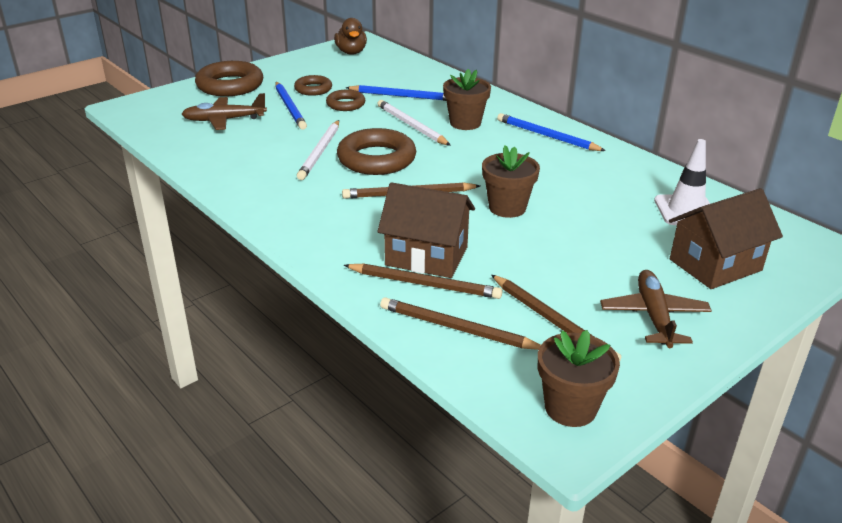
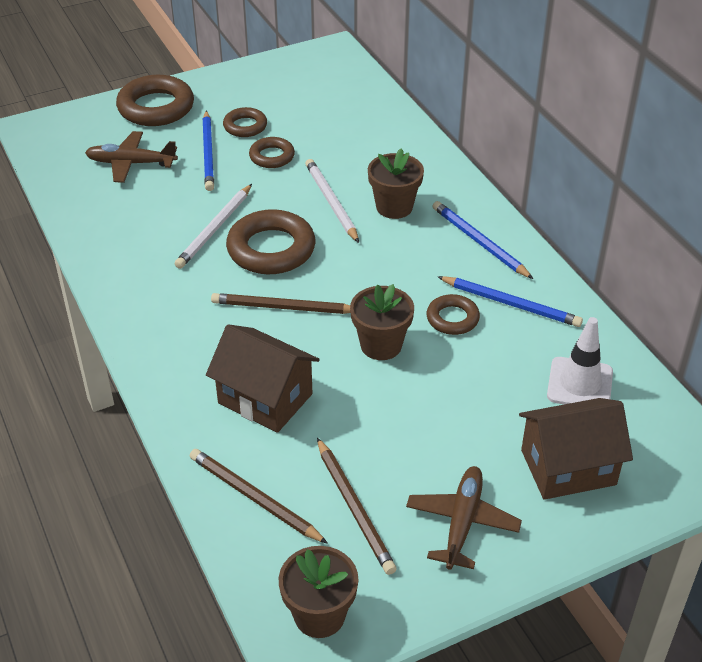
camera: 15 degrees right, 10 degrees up
(351, 52) = (313, 68): brown duck -> none
(402, 96) = (341, 152): blue pencil -> blue pencil (511, 304)
(425, 284) = (247, 435): brown pencil -> none
(556, 183) = (452, 318): none -> brown ring

